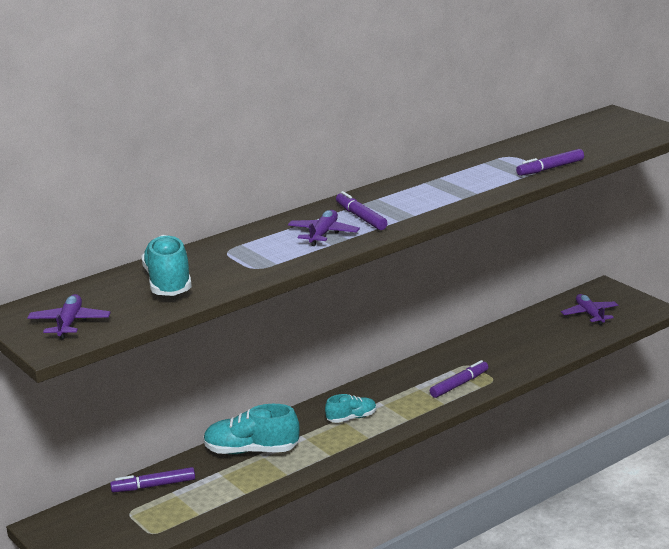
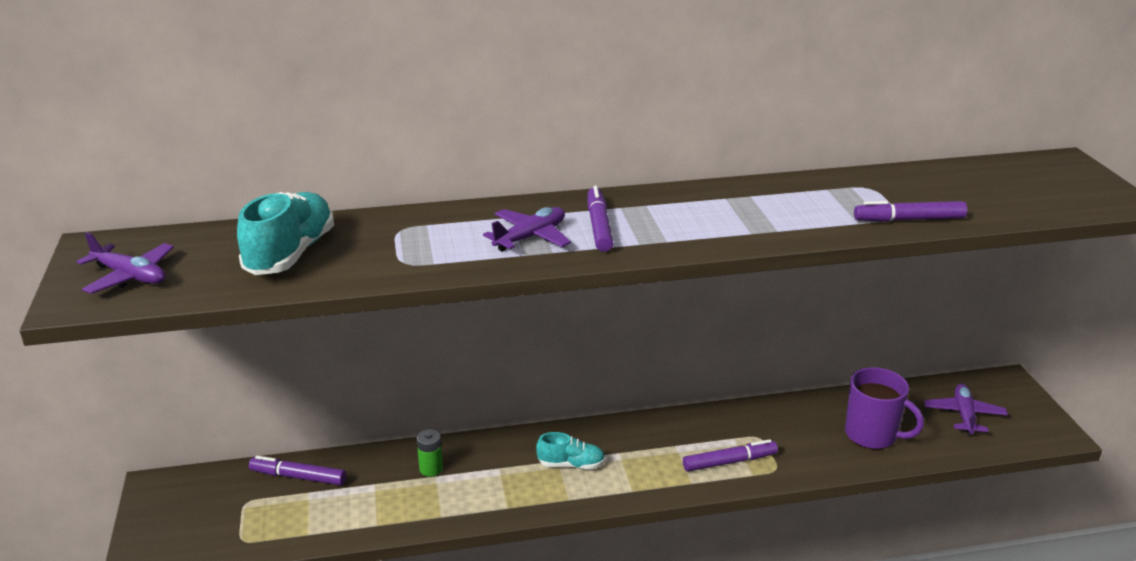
camera: 25 degrees right, 5 degrees up
(69, 323) = (130, 276): purple plane -> purple plane turned 90 degrees clockwise
(251, 451) = (431, 469): turquoise shoe -> green battery
(540, 342) = (872, 435): none -> purple mug

